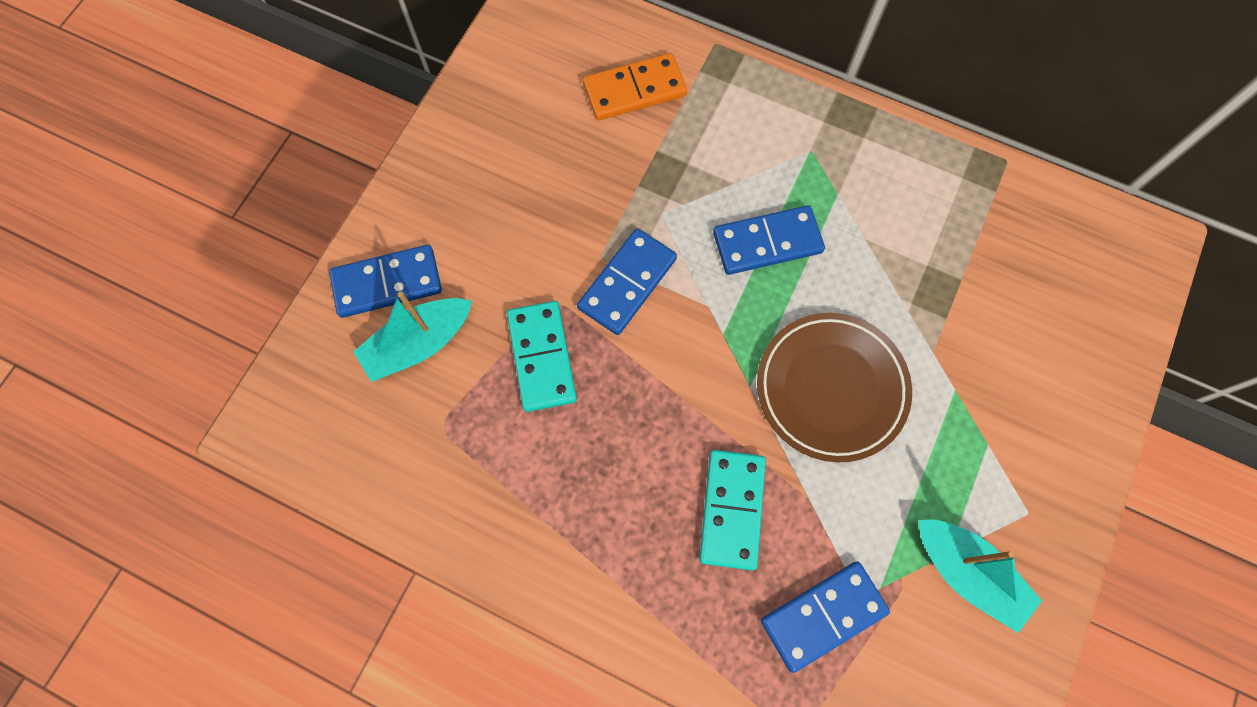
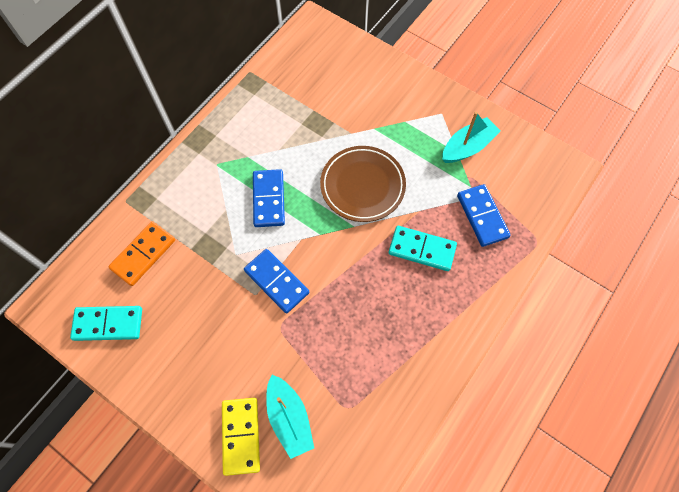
camera: 80 degrees left, 5 degrees down
(387, 283) = (241, 436): blue domino -> yellow domino
(542, 357) = (314, 340): turquoise domino -> turquoise domino (108, 324)
(634, 90) = (143, 254): orange domino -> orange domino turned 45 degrees clockwise

